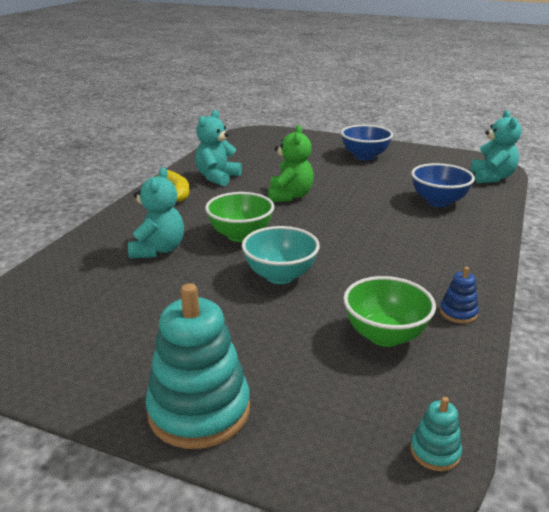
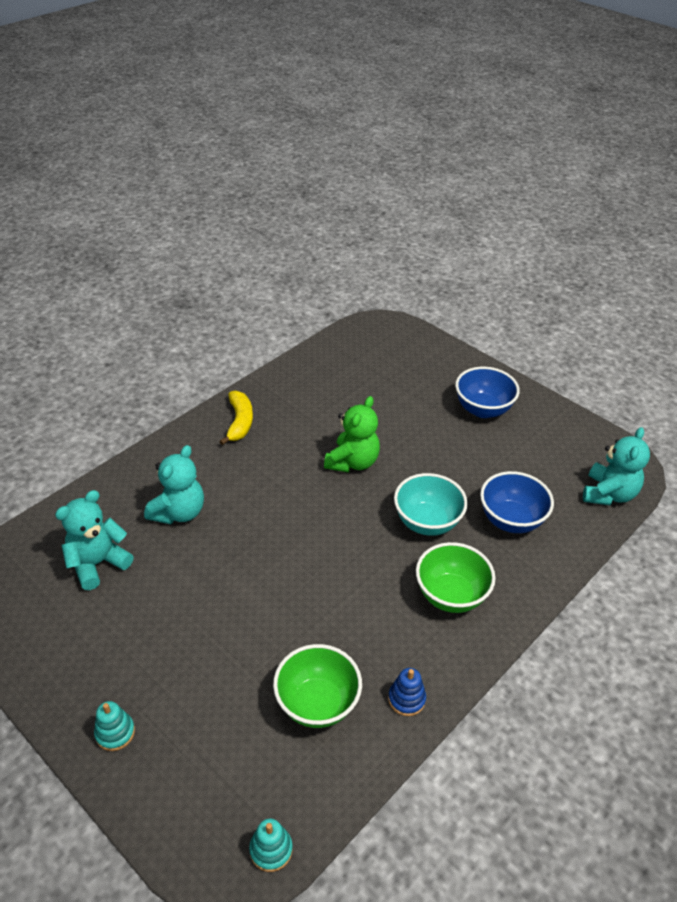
camera: 20 degrees right, 15 degrees up
(199, 410) = (115, 733): turquoise stacking toy -> turquoise stacking toy, size x0.45
(217, 177) = (295, 406): turquoise teddy bear -> turquoise teddy bear (98, 563)
(240, 235) = (266, 514): green bowl -> green bowl (451, 595)
(280, 276) = (271, 588): turquoise bowl -> turquoise bowl (427, 522)

